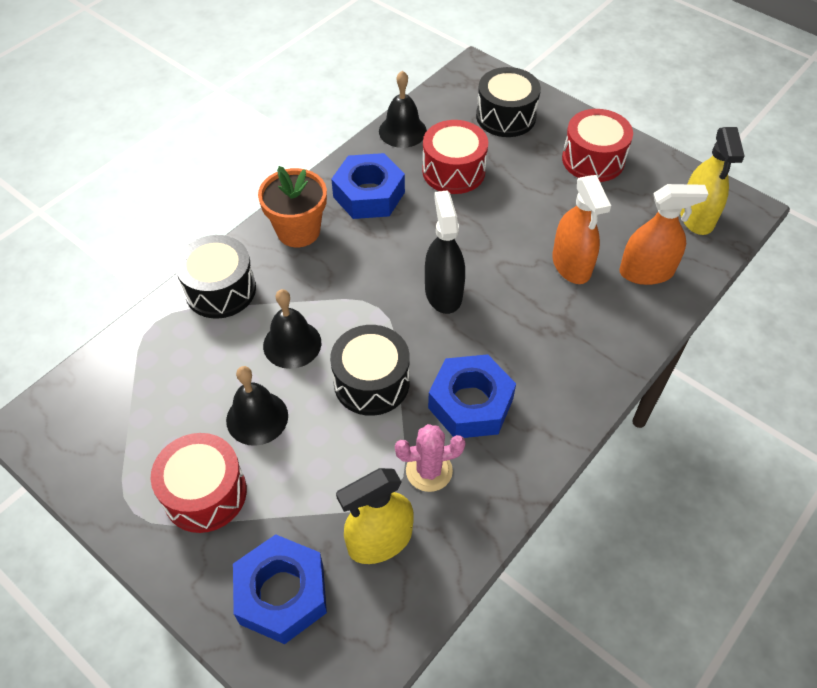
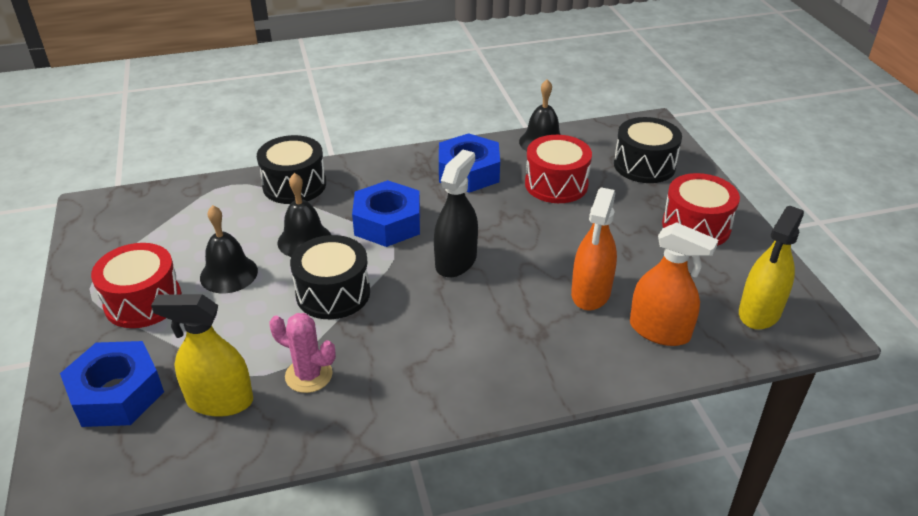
camera: 35 degrees right, 15 degrees down
(298, 231) = (389, 173): orange flower pot -> none
(470, 404) = (393, 347): blue nut -> blue nut (387, 223)

